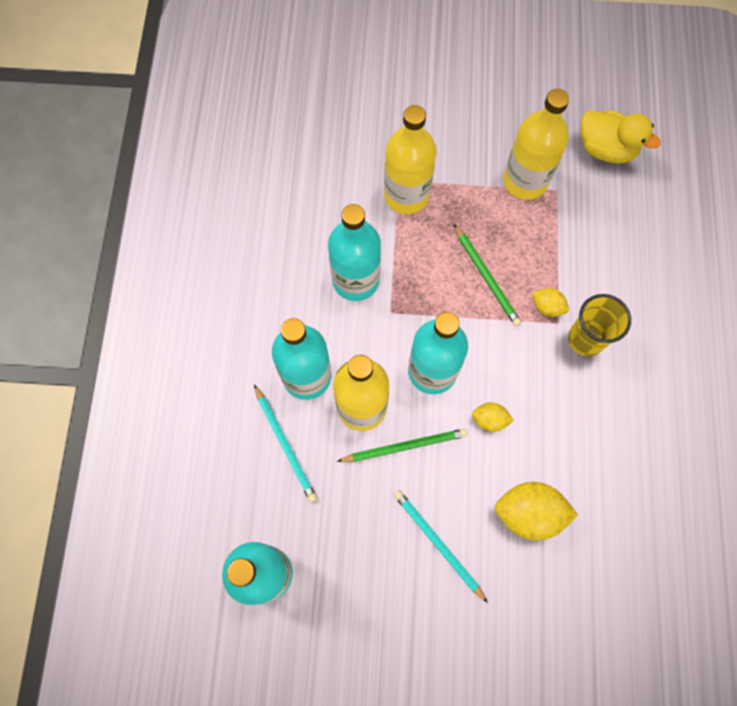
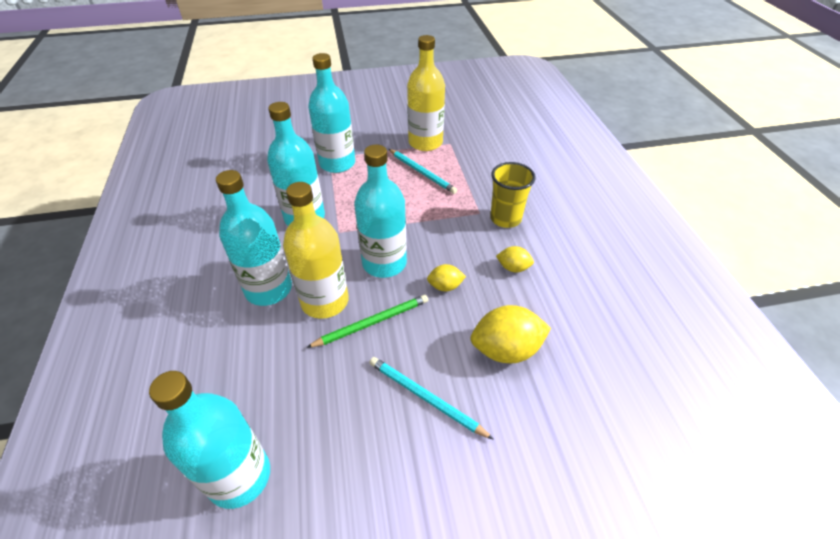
camera: 15 degrees left, 25 degrees down
(285, 445) = (252, 347): turquoise pencil -> turquoise pencil (422, 172)
(406, 195) = (337, 163): yellow bottle -> turquoise bottle
(486, 277) = (413, 197): green pencil -> none
(547, 307) = (467, 205): yellow lemon -> yellow lemon (513, 268)
(606, 149) = (476, 119): yellow duck -> none

